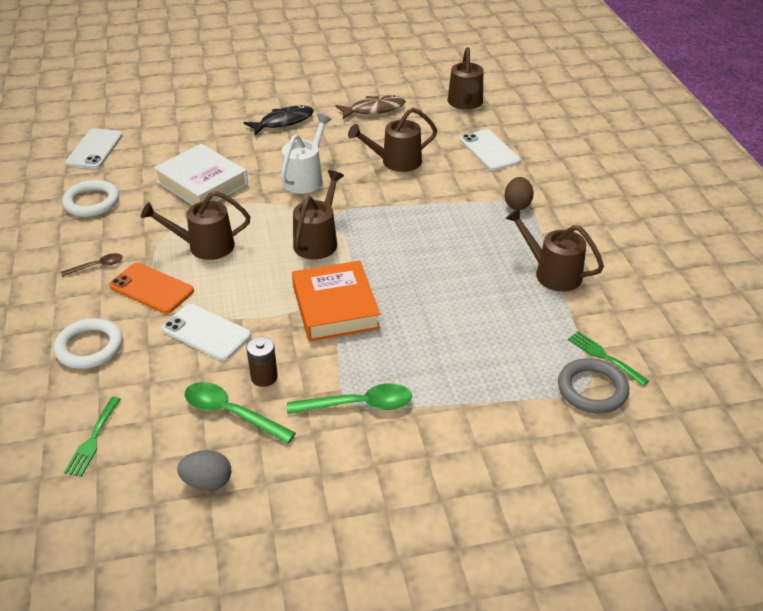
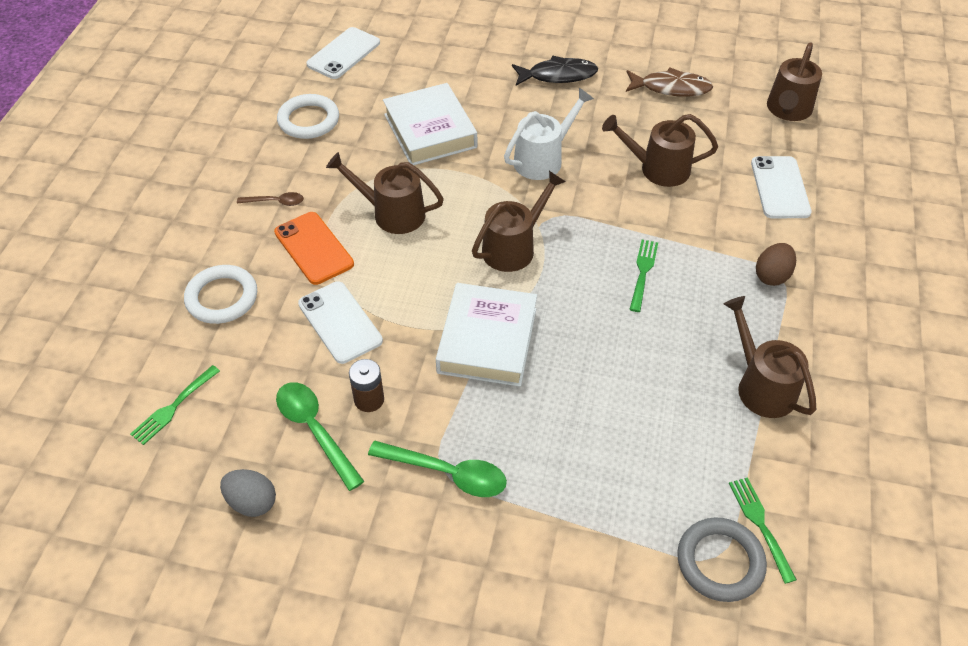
camera: 25 degrees right, 10 degrees up
(335, 307) = (487, 340): orange book -> white book
(425, 229) = (643, 272): none -> green fork

